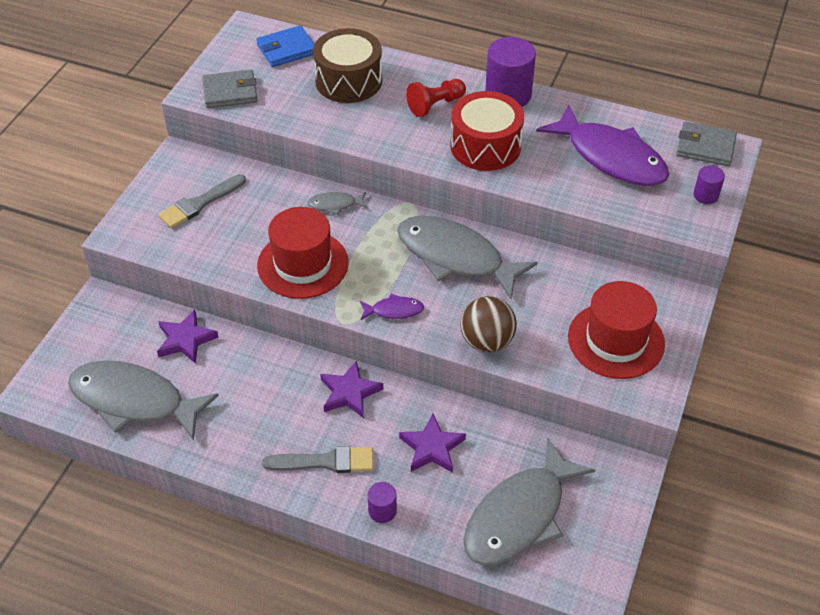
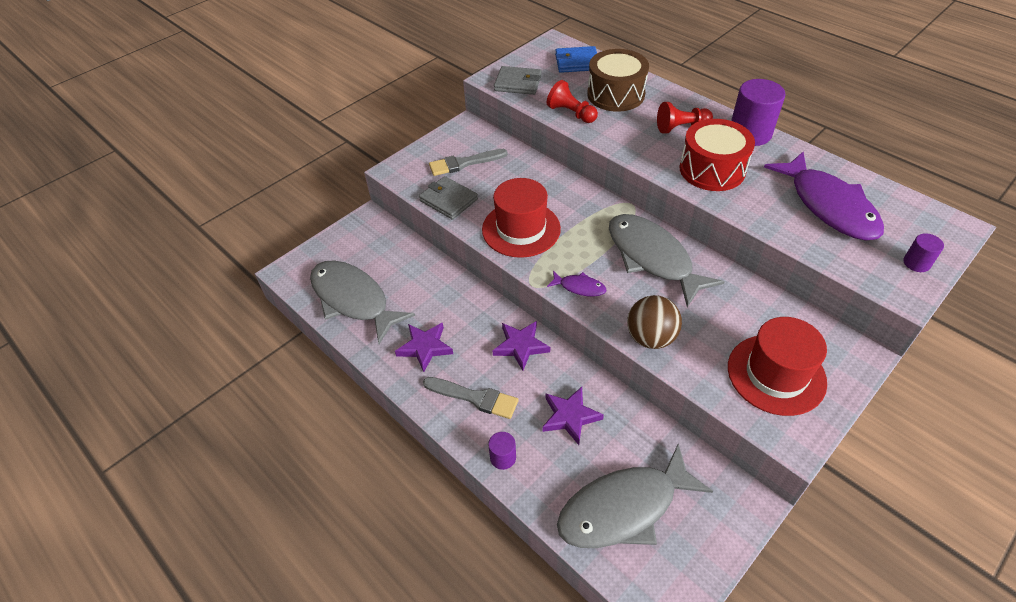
camera: 25 degrees right, 0 degrees up
(185, 340) = (413, 265): purple star -> purple star (425, 347)
(309, 116) = (571, 113): none -> red pawn
(335, 204) = (568, 190): grey fish -> none
(705, 147) = (930, 219): grey wallet -> grey wallet (448, 200)

